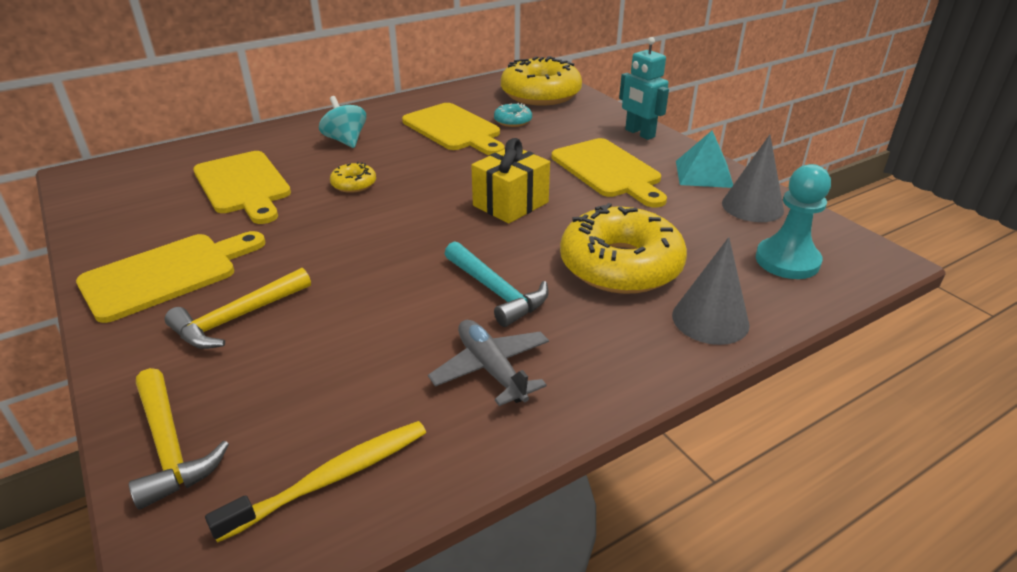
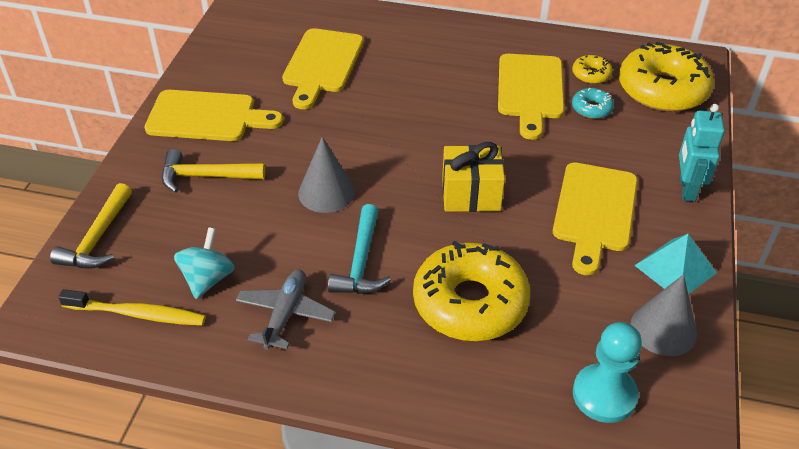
camera: 45 degrees right, 10 degrees up
(345, 141) = (435, 57): turquoise spinning top -> turquoise spinning top (208, 279)
(354, 184) = (389, 106): yellow donut -> yellow donut (591, 74)
(710, 319) = (465, 390): grey cone -> grey cone (326, 192)

